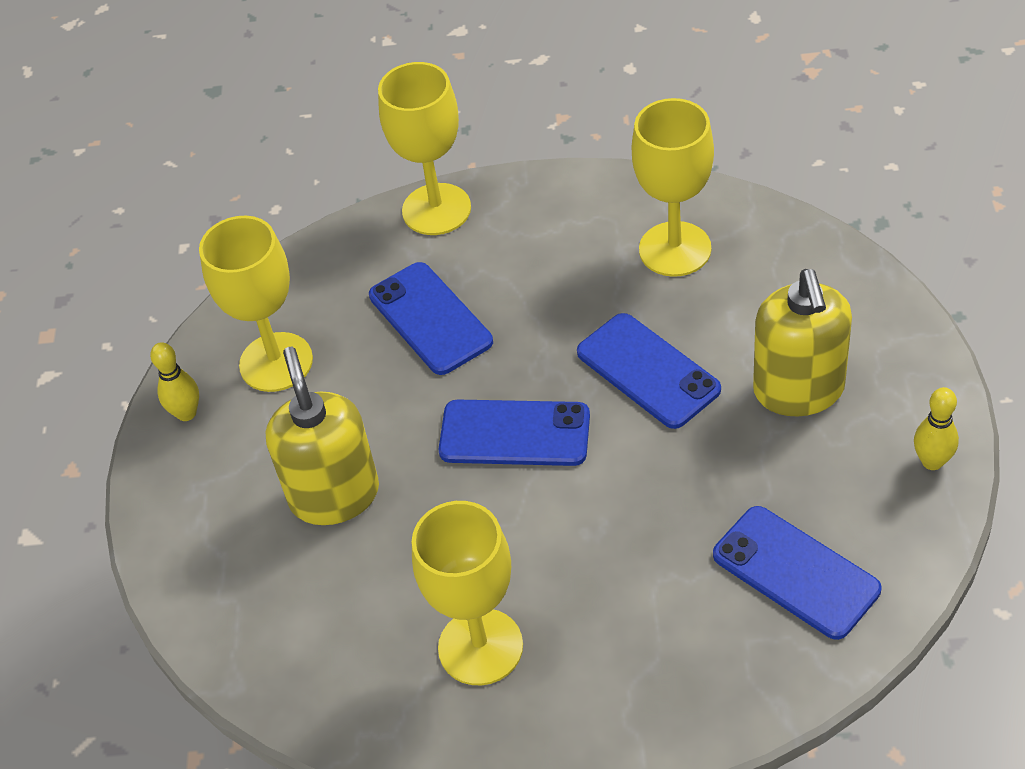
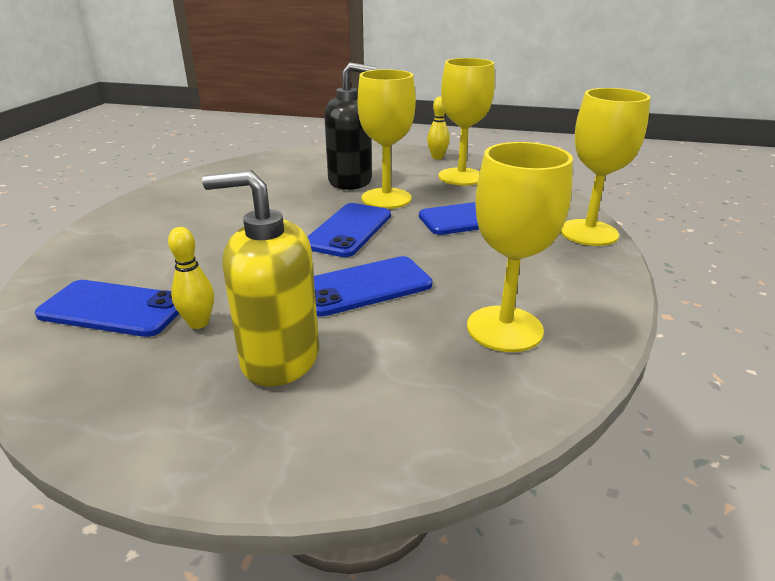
camera: 100 degrees right, 20 degrees down
(334, 495) = (350, 181): yellow soap dispenser -> black soap dispenser
(480, 647) = (210, 202): yellow goblet -> yellow goblet (386, 198)
(795, 572) = (114, 309): blue phone -> blue phone turned 45 degrees clockwise
(932, 461) = (113, 421): yellow bowling pin -> yellow bowling pin (199, 323)

